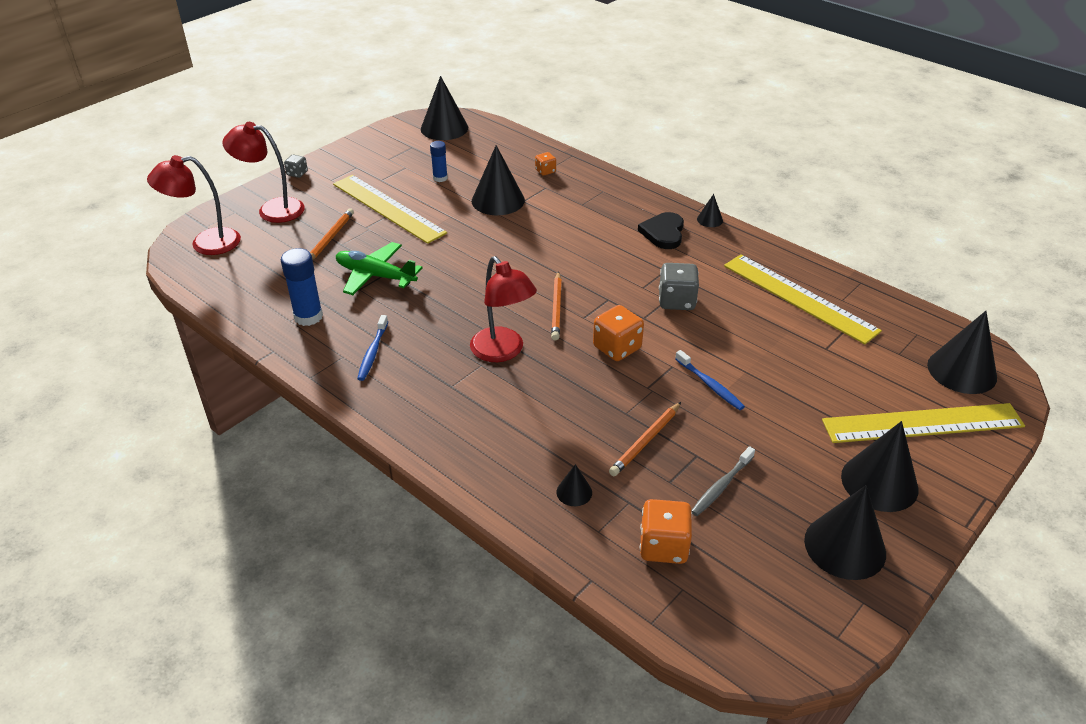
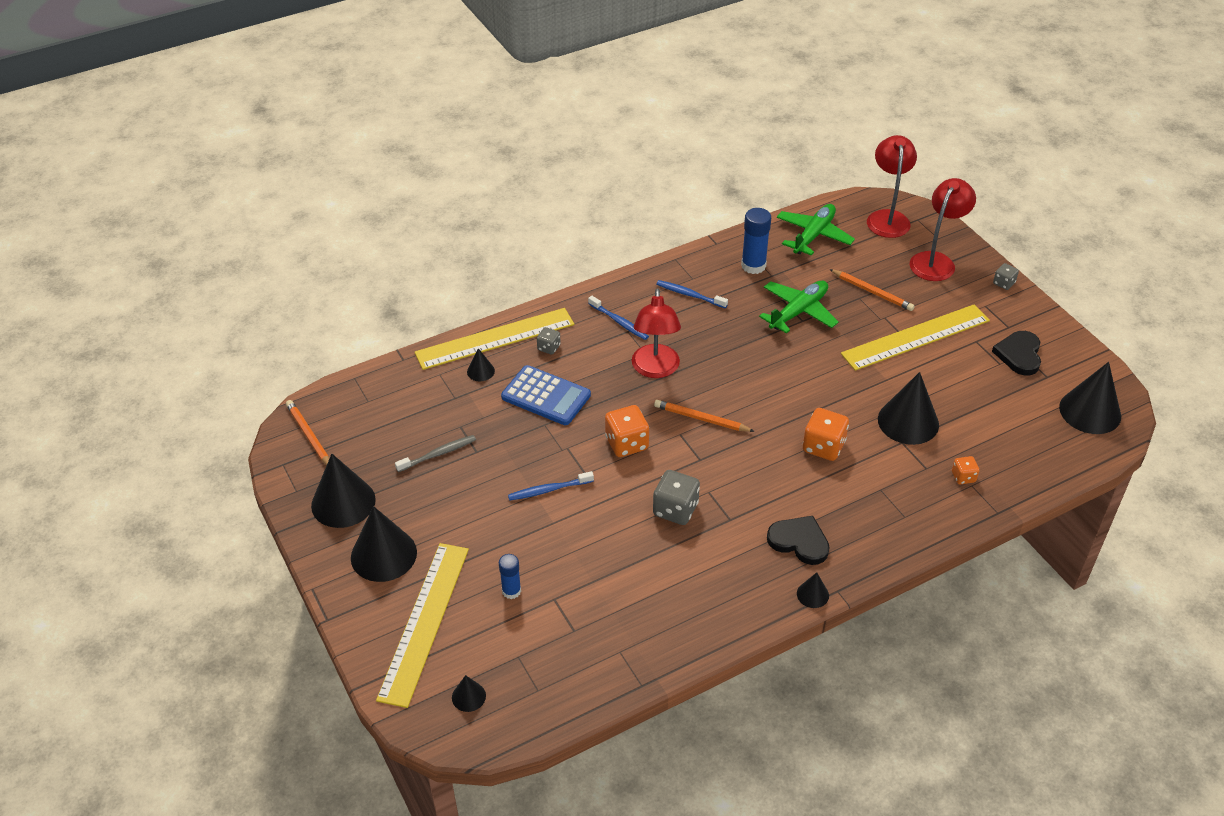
camera: 110 degrees right, 5 degrees up
(245, 285) = (813, 235): none -> green plane
(391, 160) = (1019, 354): none -> black heart
(439, 396) = (619, 322): none -> blue toothbrush
(440, 178) = (968, 386): blue glue stick -> blue glue stick (511, 591)
(503, 352) = (655, 369): red lamp -> red lamp turned 75 degrees counterclockwise
(506, 443) = (549, 347): none -> grey dice
(584, 423) = (546, 396): none -> blue calculator
(645, 441) = (507, 426): orange pencil -> orange pencil (309, 435)
(663, 546) = (406, 403): orange dice -> orange dice (823, 447)
(721, 486) = (438, 454): grey toothbrush -> grey toothbrush turned 90 degrees clockwise
(799, 297) = (639, 614): yellow ruler -> yellow ruler (495, 339)
(962, 371) = (468, 696): black cone -> black cone, size x0.48

